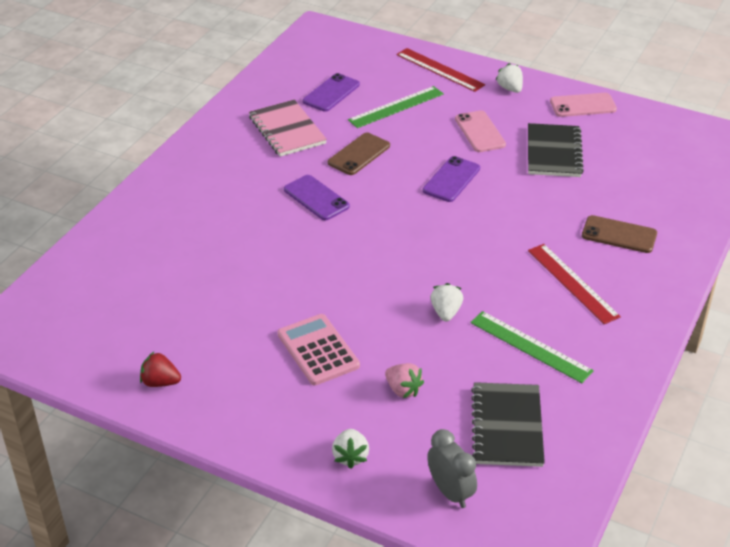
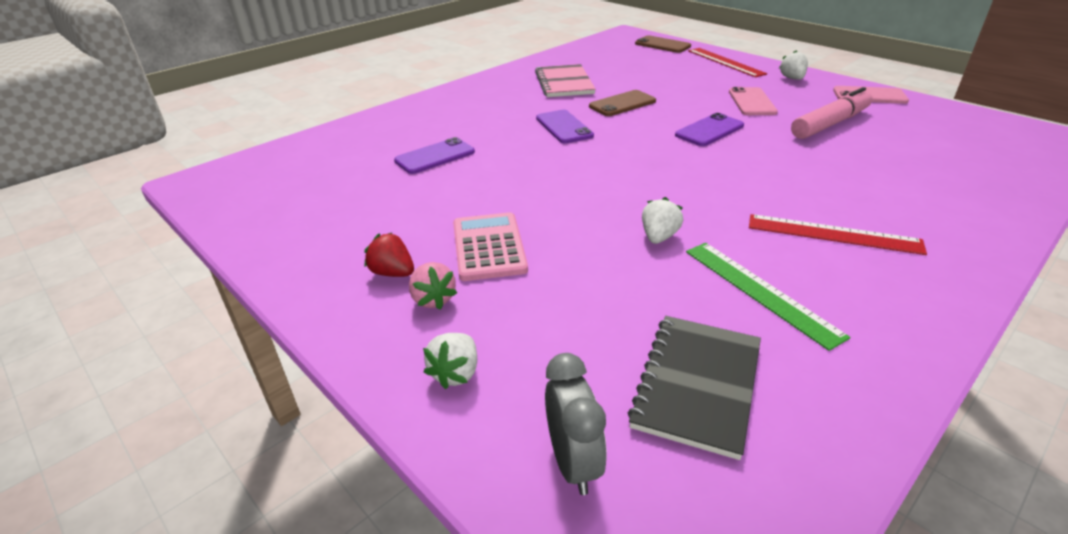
camera: 20 degrees right, 5 degrees down
(160, 382) = (301, 245): red strawberry -> red strawberry (393, 273)
(331, 93) = (617, 66): purple phone -> purple phone (435, 156)
(396, 107) = (673, 79): green ruler -> none
(403, 390) = (568, 307): pink strawberry -> pink strawberry (433, 299)
(554, 152) = (830, 124): black notebook -> pink marker
(572, 283) = (833, 234): red ruler -> red ruler turned 60 degrees counterclockwise
(619, 235) = (903, 198): brown phone -> brown phone (662, 45)

